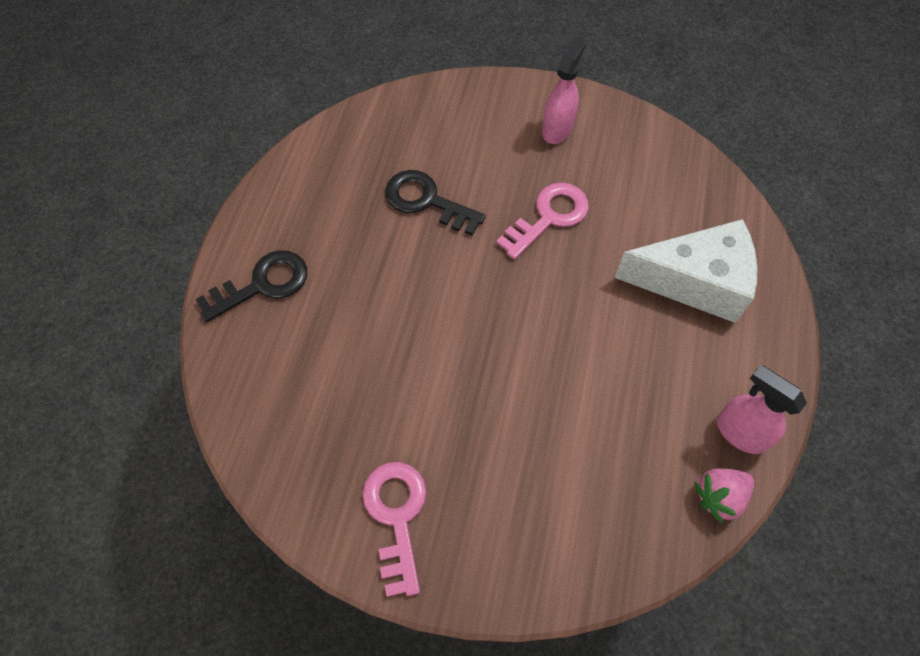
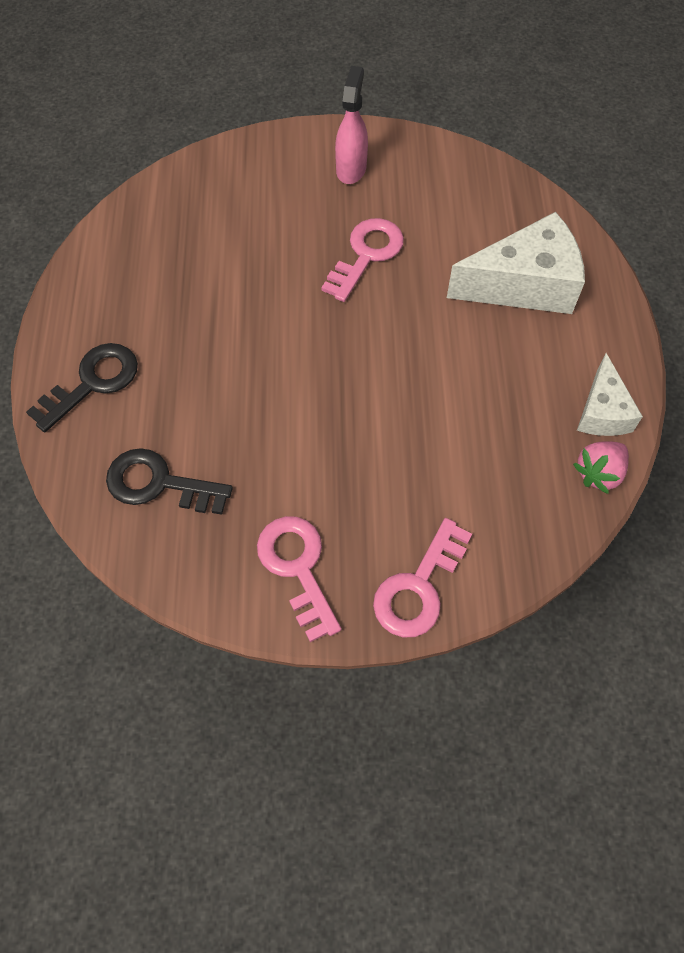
camera: 15 degrees left, 0 degrees up
(426, 201) = (239, 265): black key -> black key (159, 483)
(507, 568) = (419, 587): none -> pink key
(740, 432) = (602, 411): pink spray bottle -> white cheese

